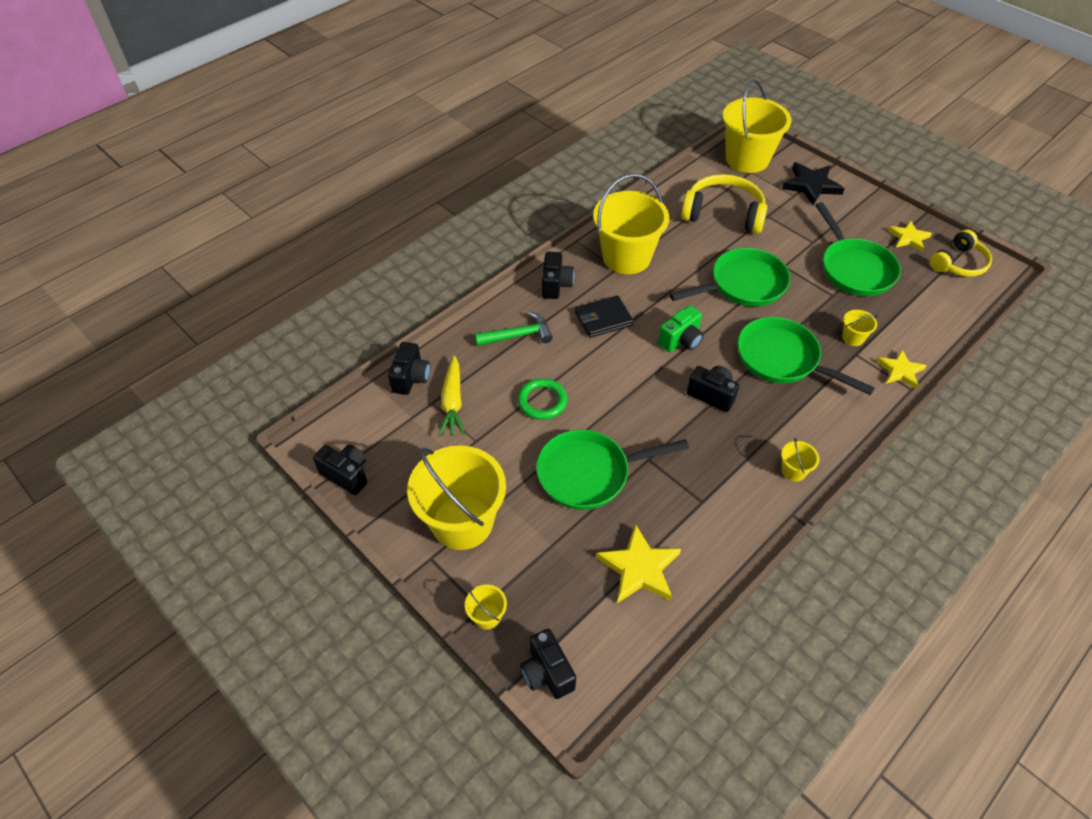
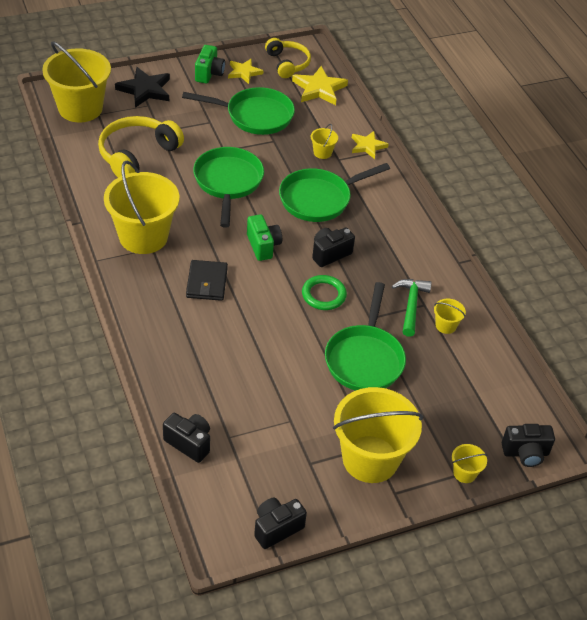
camera: 70 degrees left, 5 degrees down
(452, 402) = (237, 422): yellow carrot -> none
(518, 335) = (187, 346): green hammer -> green hammer (411, 305)
(542, 401) = (274, 359): green ring -> green ring (323, 295)
(556, 285) = (143, 297): black camera -> none
(639, 568) = (463, 365): yellow star -> yellow star (319, 89)
(793, 471) = (423, 244): yellow bucket -> yellow bucket (445, 325)
(879, 216) = (209, 74): none -> green camera

